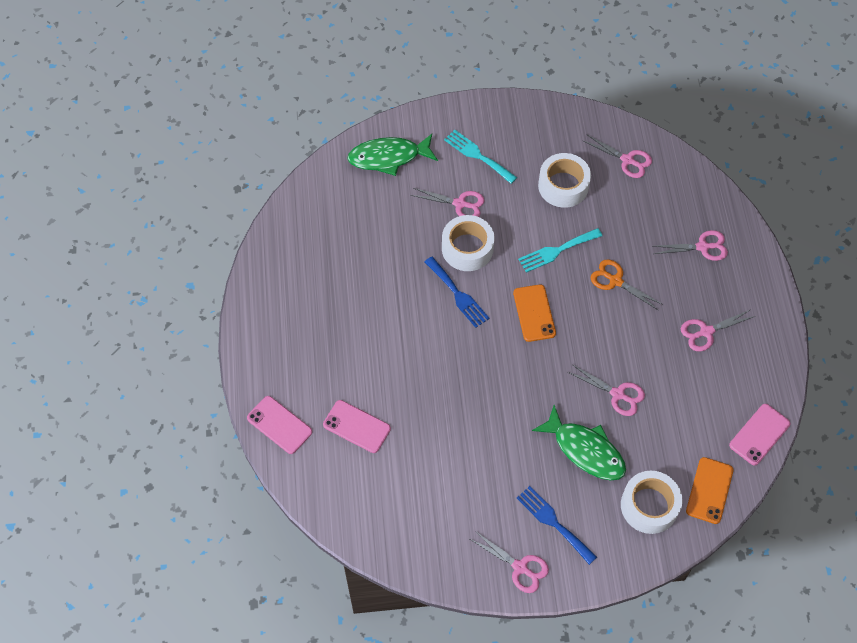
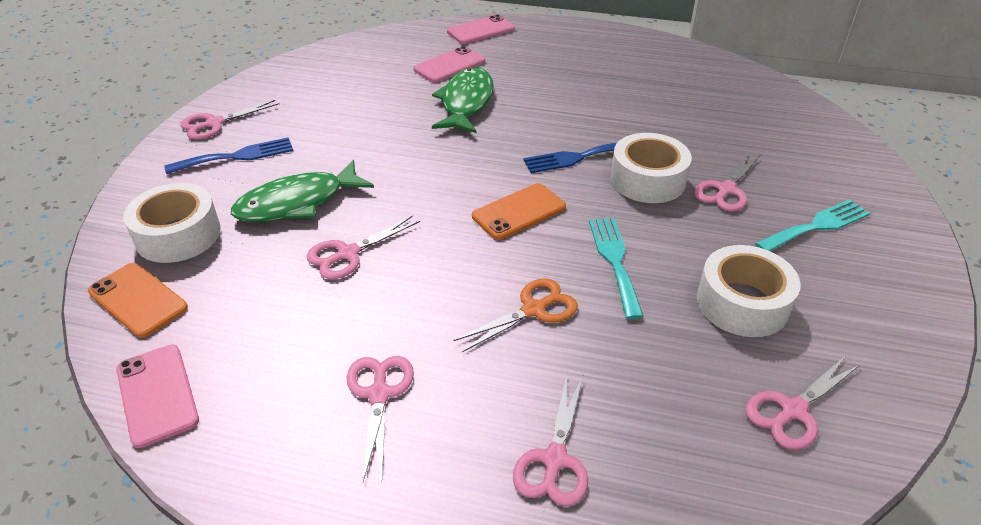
camera: 110 degrees right, 20 degrees down
(389, 157) = (817, 149): green fish -> green fish (466, 102)
(534, 313) = (519, 212): orange phone -> orange phone turned 45 degrees counterclockwise

